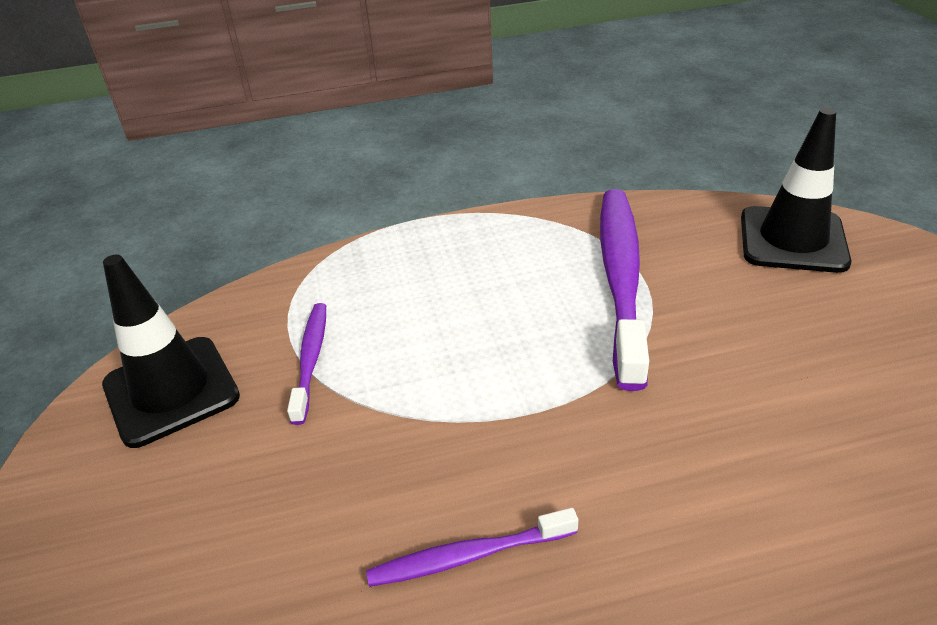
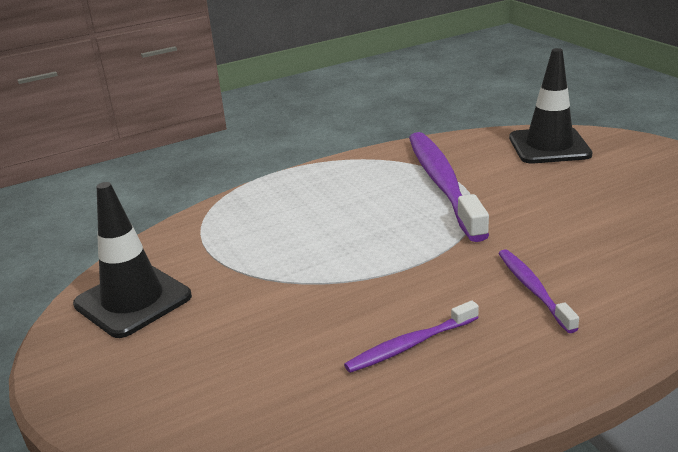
camera: 15 degrees left, 10 degrees down
(311, 360) = (236, 264): purple toothbrush -> purple toothbrush (533, 289)

